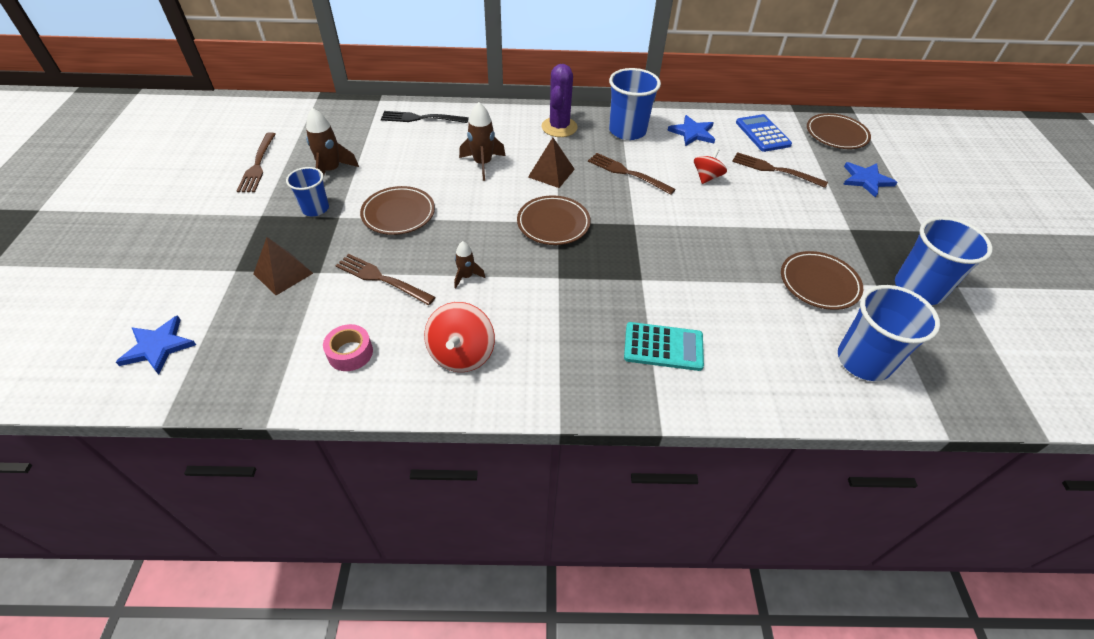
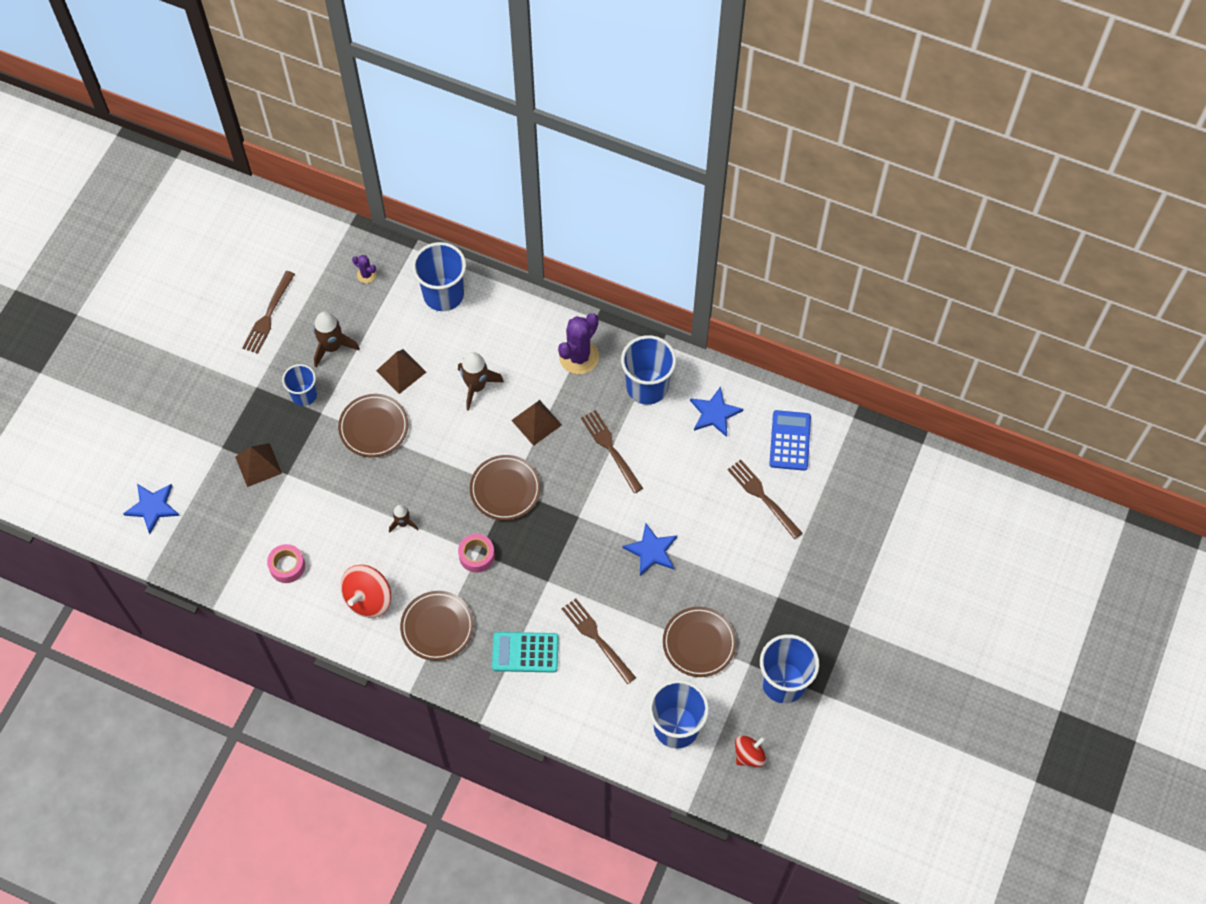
camera: 25 degrees right, 15 degrees up
(345, 122) = (366, 275): none -> purple cactus
(381, 279) = (334, 500): brown fork -> brown fork (596, 638)
(406, 170) = (401, 371): none -> brown pyramid
(420, 118) = (443, 294): black fork -> blue cup
(558, 280) = (476, 555): none -> pink tape
(663, 347) = (525, 652): turquoise calculator -> turquoise calculator turned 150 degrees clockwise
(706, 177) = (686, 482): red spinning top -> red spinning top (749, 755)
(836, 134) = (871, 470): brown plate -> brown plate (437, 627)
(866, 180) = (847, 544): blue star -> blue star (651, 551)

